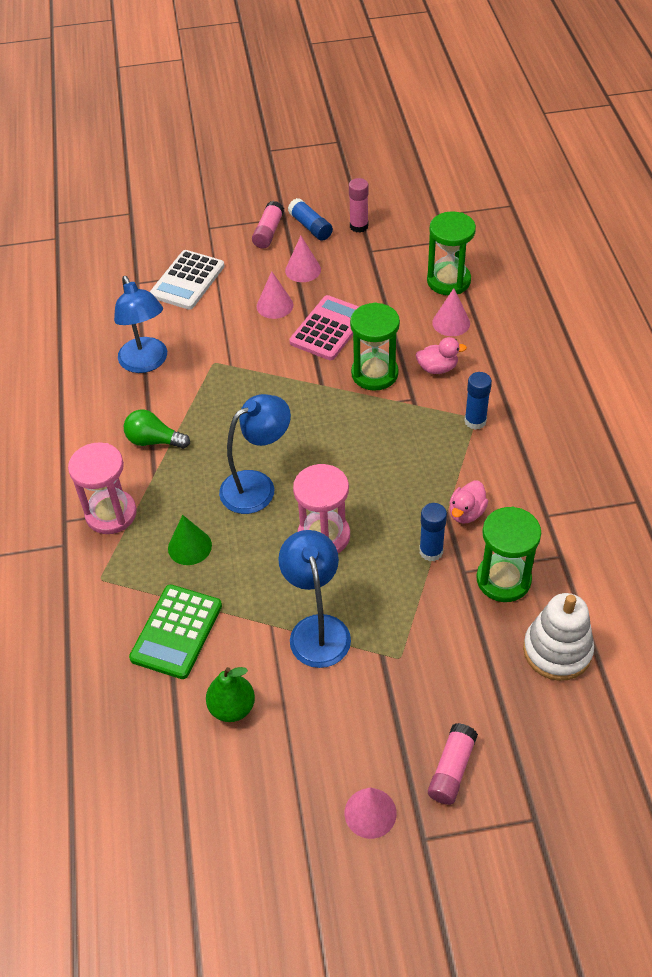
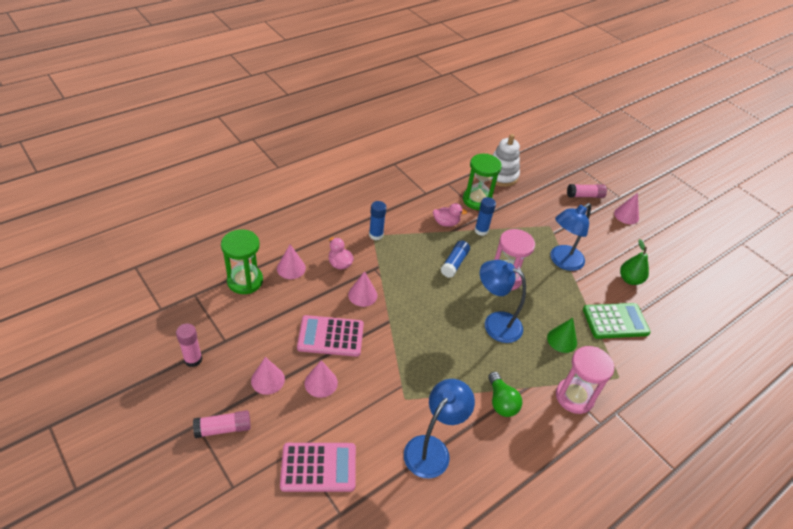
camera: 125 degrees left, 5 degrees down
(187, 280) = (318, 467): white calculator -> pink calculator
(310, 227) = (204, 396): blue glue stick -> blue glue stick (454, 263)
(374, 373) = (362, 295): green hourglass -> pink cone

